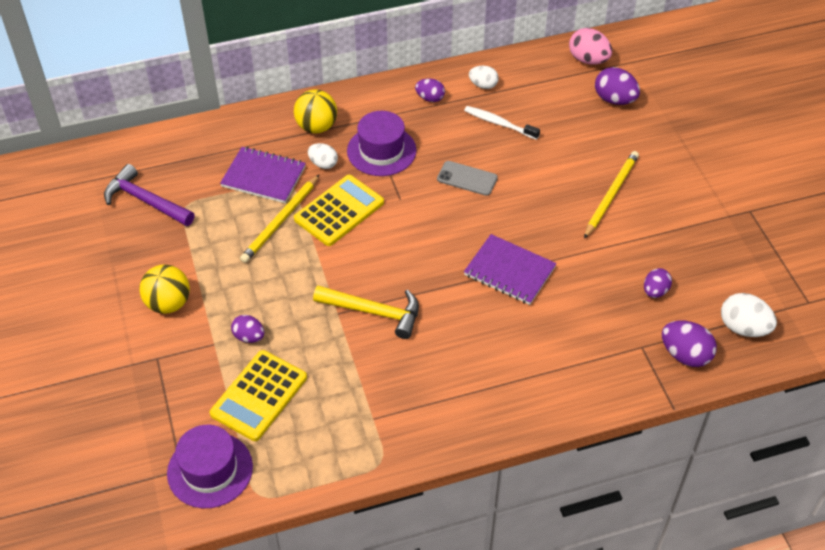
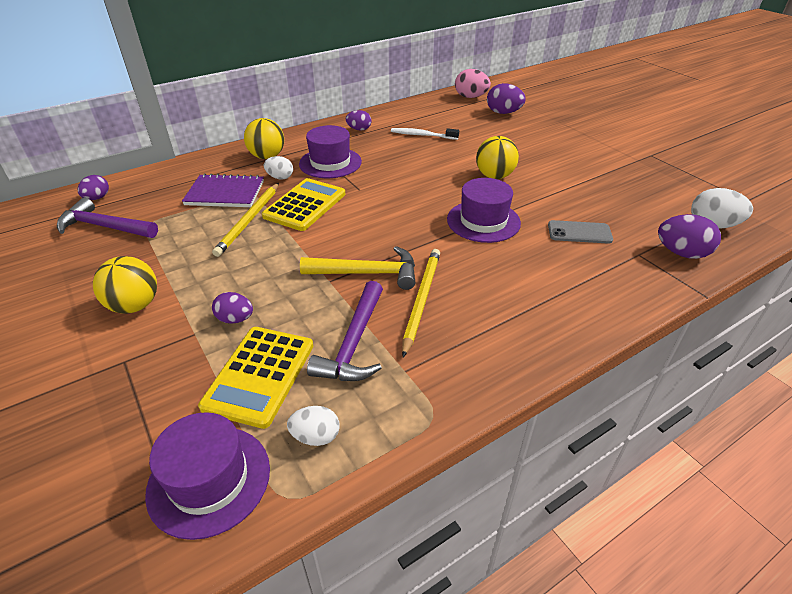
camera: 15 degrees left, 10 degrees down
(340, 384) = (354, 343): none -> purple hammer
(467, 178) = (412, 169): grey phone -> grey phone (579, 232)
(483, 85) = (398, 118): white egg -> white egg (316, 436)
(509, 271) = (483, 221): purple notebook -> purple hat
(551, 208) = (494, 176): none -> yellow ball
(611, 195) = (537, 161): yellow pencil -> yellow pencil (421, 300)
(655, 291) = (619, 214): purple egg -> purple egg (97, 198)

